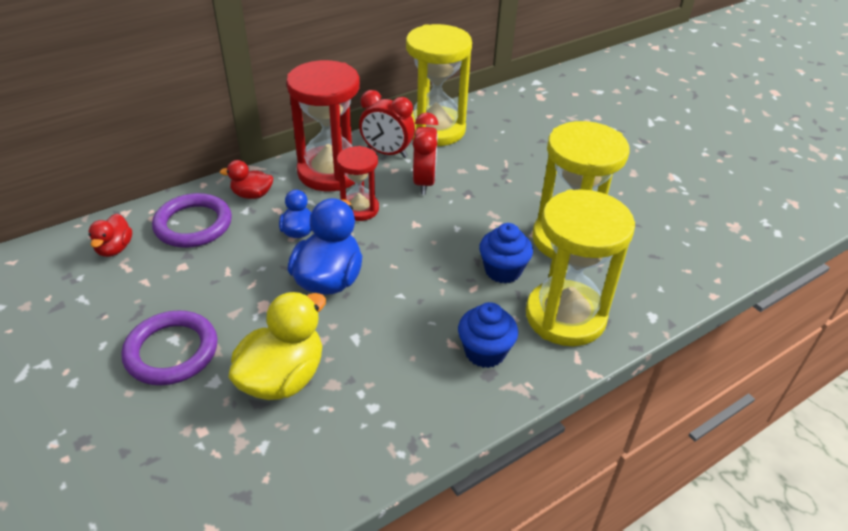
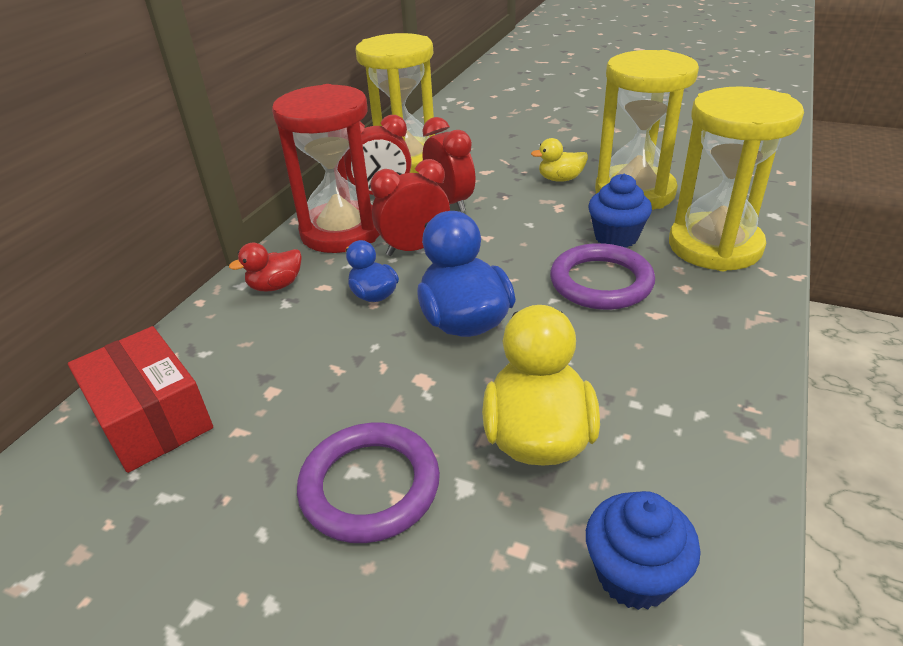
camera: 30 degrees left, 5 degrees down
(115, 248) = (151, 417): red duck -> red box
(193, 224) = (235, 344): purple ring -> purple ring (601, 282)
(359, 209) = (414, 248): red hourglass -> red clock
(485, 352) = (693, 306): blue cupcake -> blue cupcake (634, 575)
(526, 200) = (560, 179): none -> yellow duck

